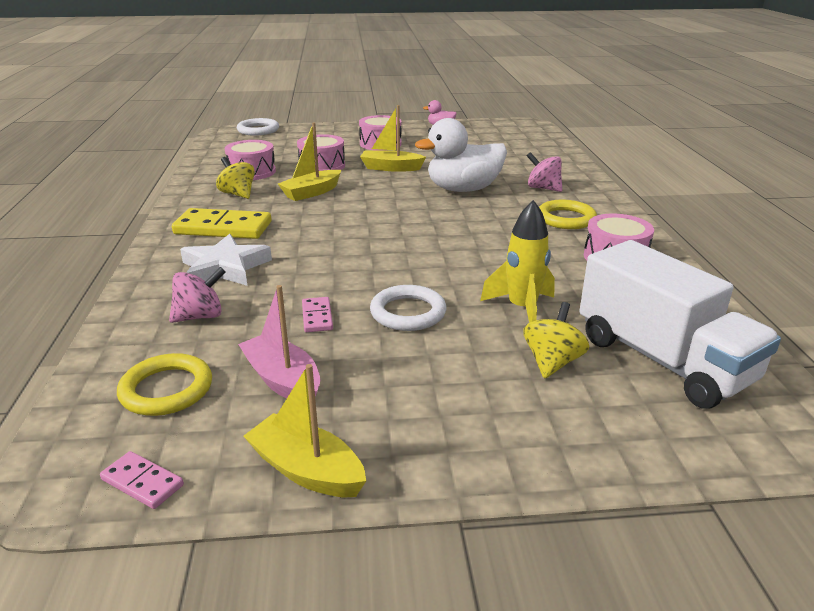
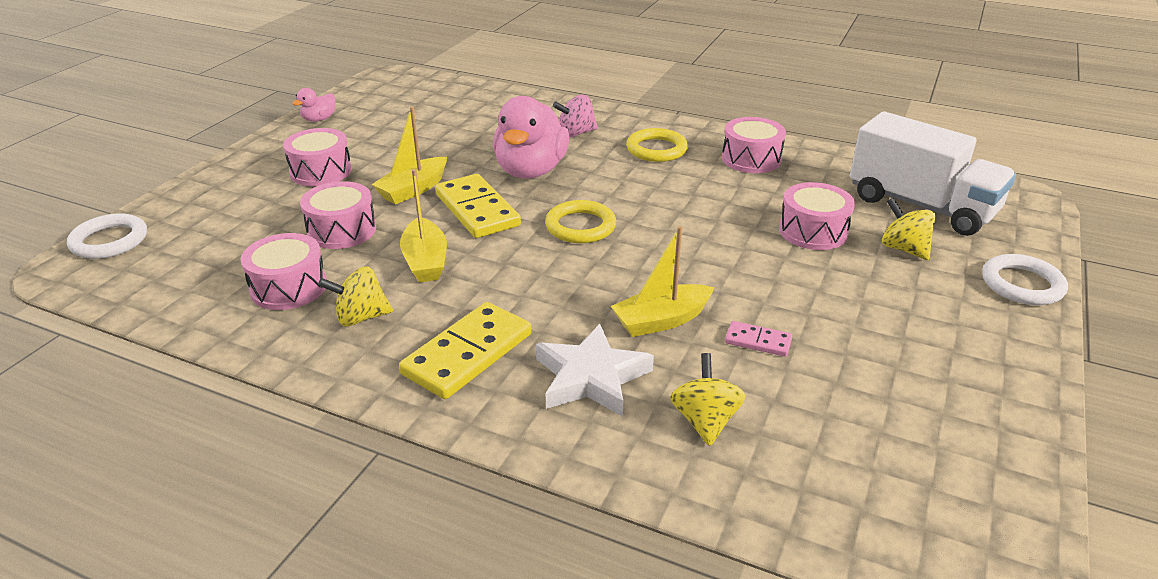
camera: 60 degrees left, 5 degrees up
(142, 482) = (1008, 517): pink domino -> none
(166, 389) = (853, 474): yellow ring -> yellow ring (580, 226)
(200, 316) = (705, 421): pink spinning top -> yellow spinning top
(283, 380) = (869, 392): pink boat -> none
(307, 470) = (1013, 412): yellow boat -> yellow boat (661, 320)
(389, 189) = (477, 210): none -> yellow domino
(408, 312) = (783, 287): white ring -> white ring (1022, 284)
(463, 189) = (531, 171): white duck -> pink duck
(522, 309) = (813, 231): yellow rocket -> pink drum
(662, 360) = (921, 206): white truck -> white truck turned 45 degrees clockwise

